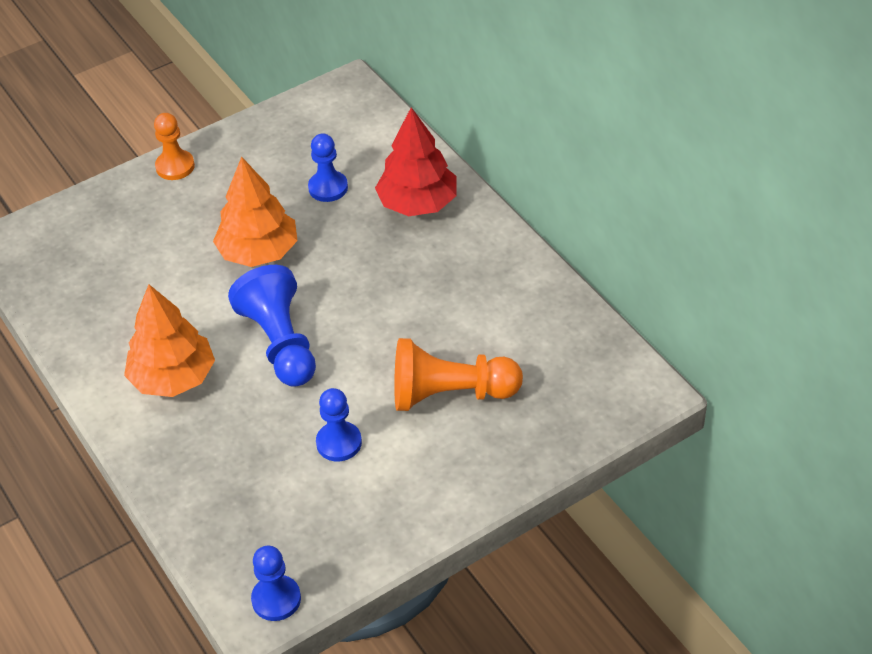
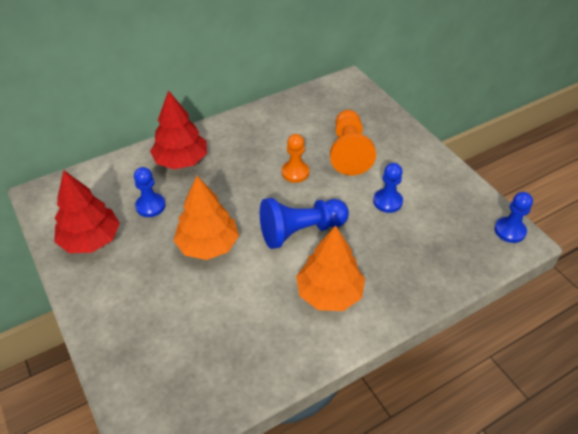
camera: 90 degrees left, 0 degrees up
(175, 166) = (91, 304): orange pawn -> orange pawn (295, 172)
(271, 146) = (91, 240): none -> red tree

